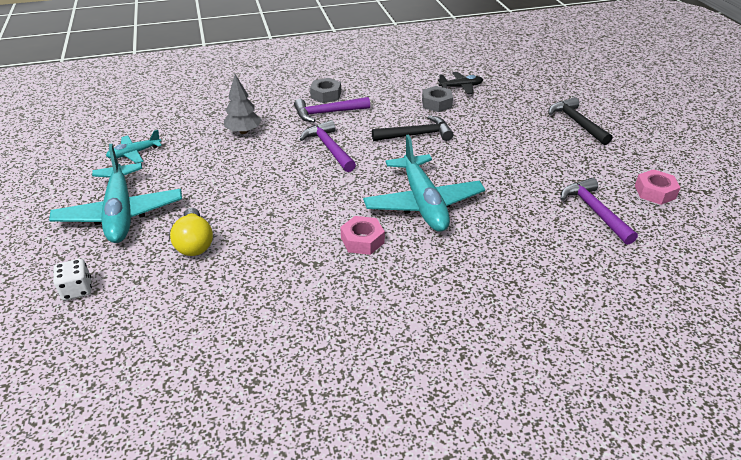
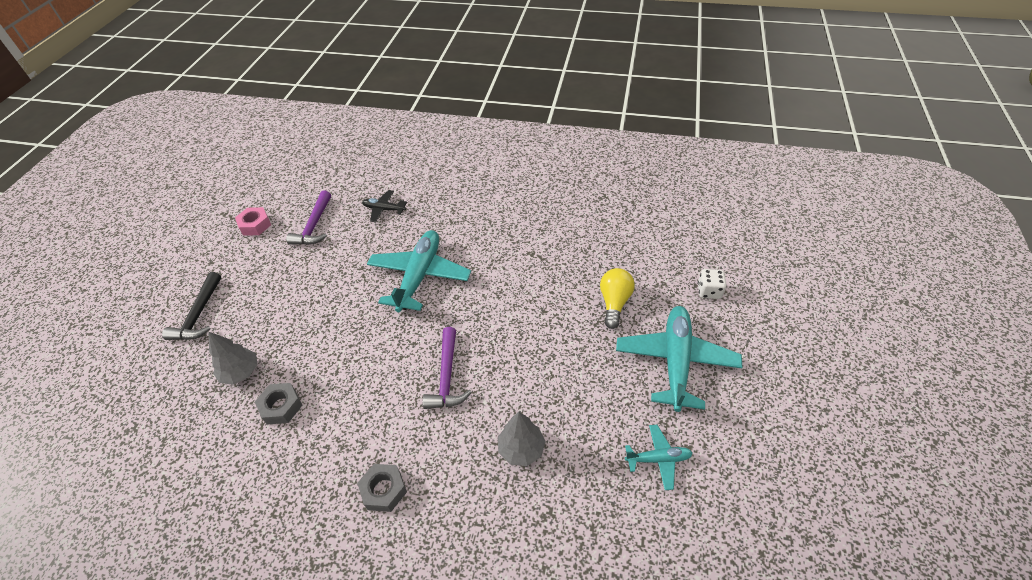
camera: 150 degrees left, 10 degrees up
(327, 113) = (408, 444): purple hammer -> none
(362, 240) = (488, 260): pink nut -> none
(416, 135) = (351, 360): black hammer -> none
(461, 87) = (222, 429): black plane -> black plane (384, 209)
(490, 108) = (241, 372): none -> grey tree

